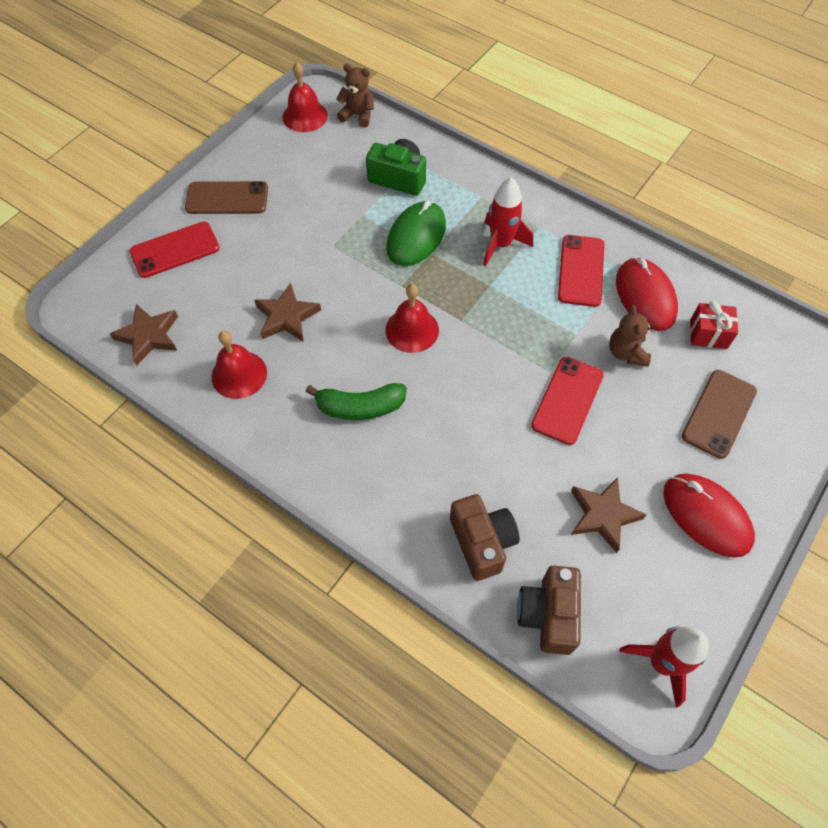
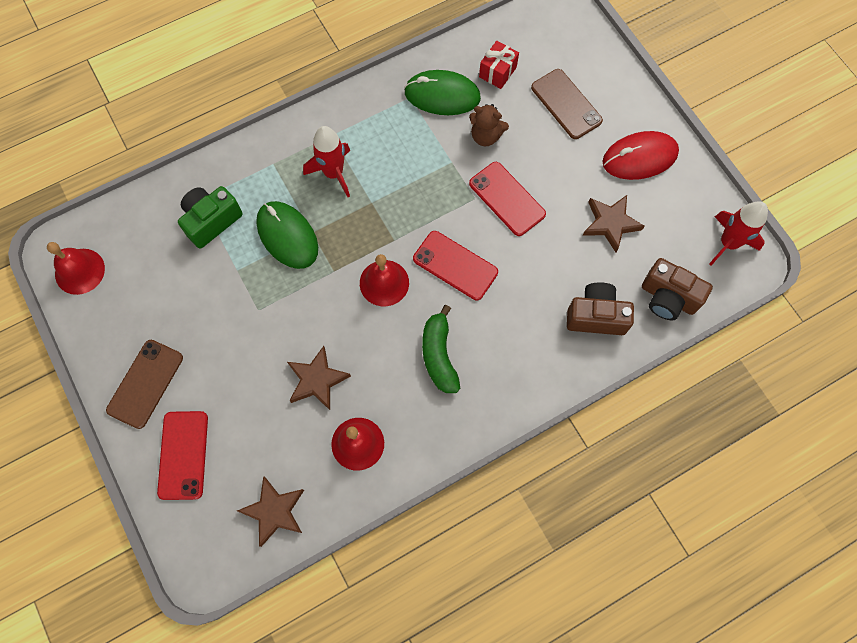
camera: 65 degrees left, 10 degrees up
(358, 115) = (109, 223): brown teddy bear -> none
(360, 407) = (439, 355): green banana -> green banana turned 150 degrees clockwise
(581, 271) = (393, 127): red phone -> red phone (455, 265)
(645, 296) = (442, 95): red mouse -> green mouse

